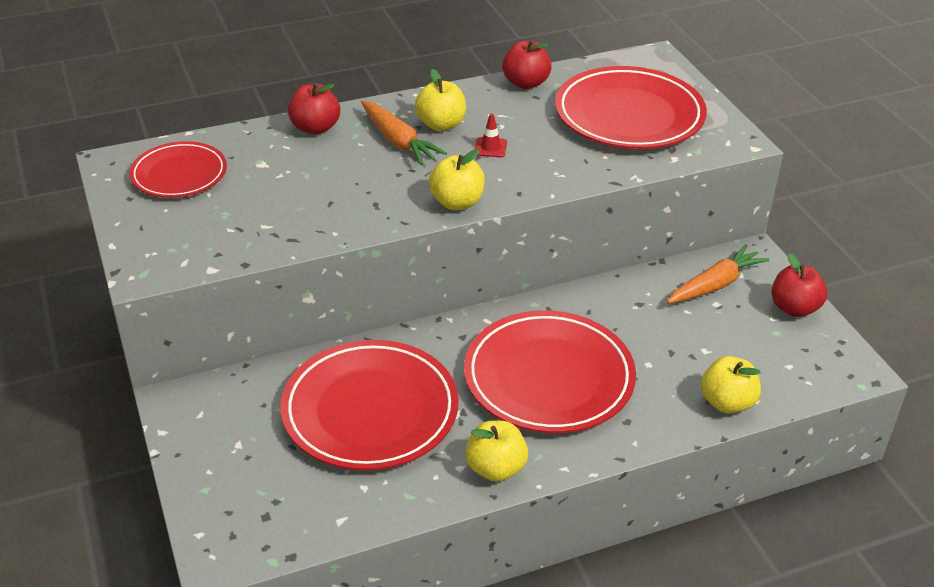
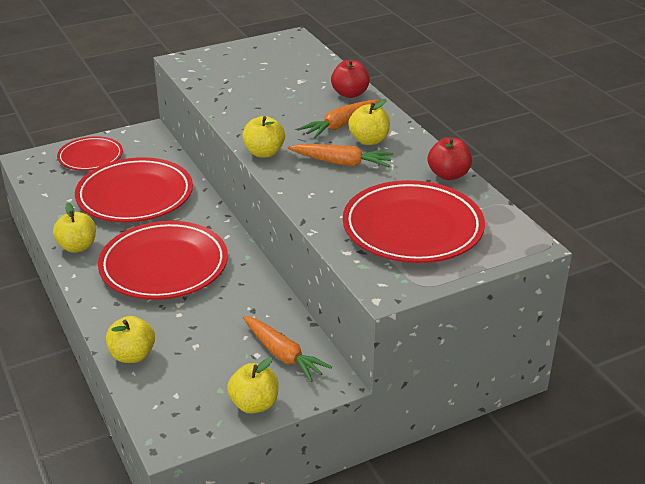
camera: 85 degrees right, 5 degrees down
(179, 174) = (282, 57): red plate -> red plate (90, 157)
(490, 147) = (341, 163): red traffic cone -> orange carrot
(794, 308) = (254, 404): red apple -> yellow apple

